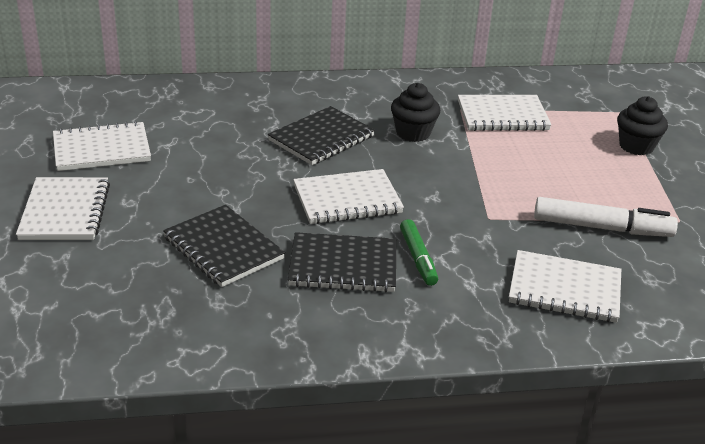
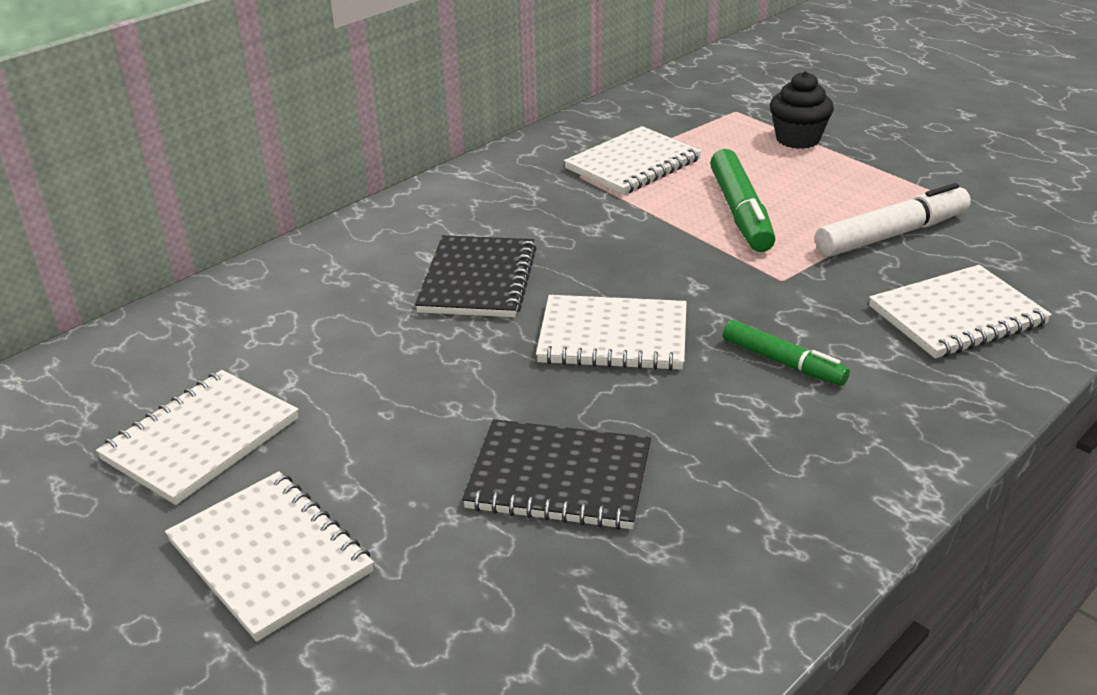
camera: 35 degrees left, 0 degrees up
(343, 266) = (723, 417): black notebook -> none
(347, 200) = (613, 337): white notebook -> white notebook turned 60 degrees clockwise
(413, 133) = (570, 225): black cupcake -> none
(524, 171) = (740, 212): none -> green marker

